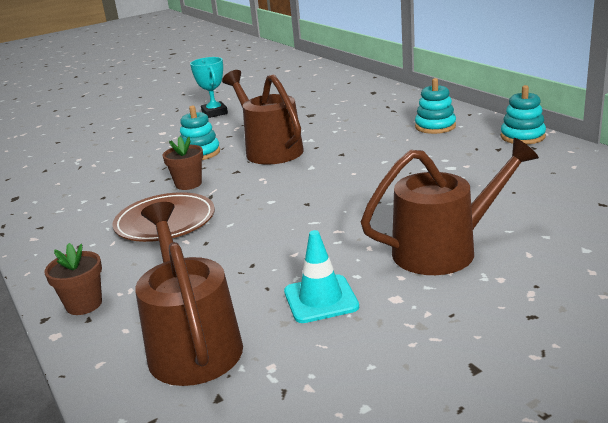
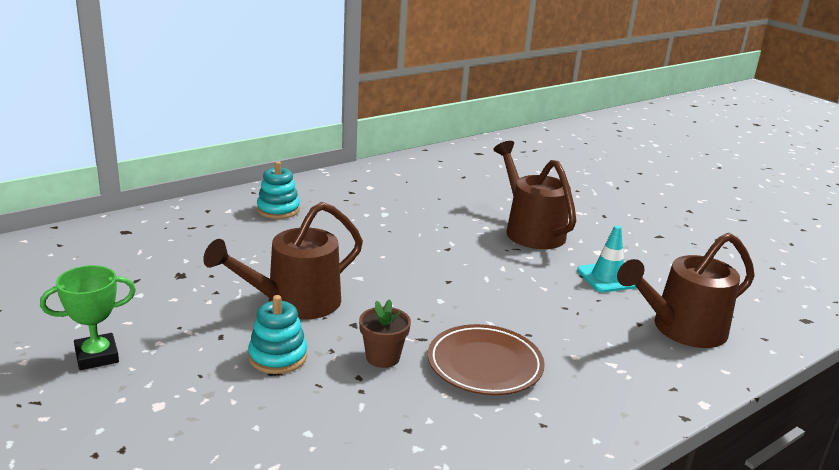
camera: 100 degrees left, 0 degrees up
(84, 304) = (653, 395): brown flower pot -> none
(214, 113) = (97, 356): turquoise trophy -> green trophy
(522, 136) = (328, 180): turquoise stacking toy -> none

